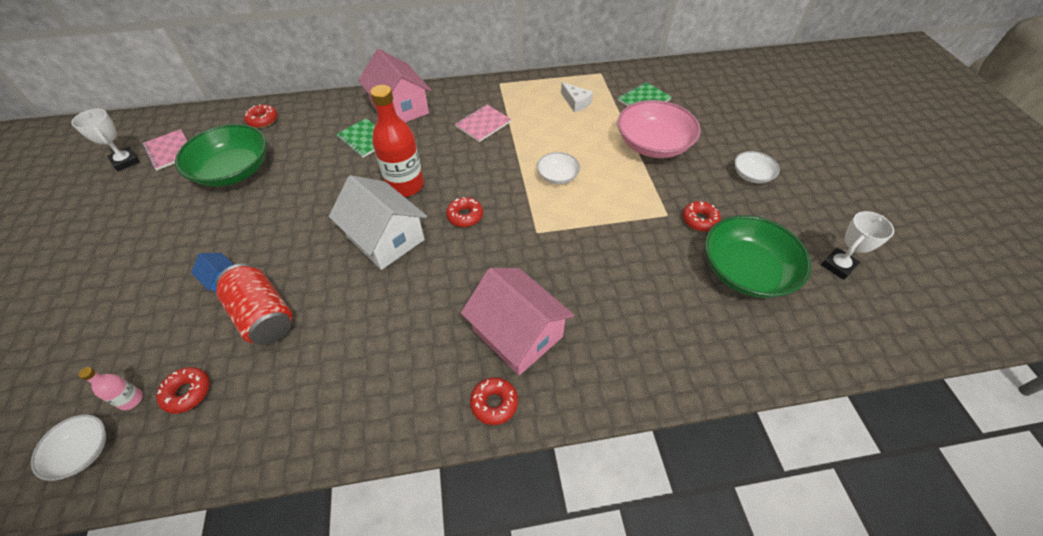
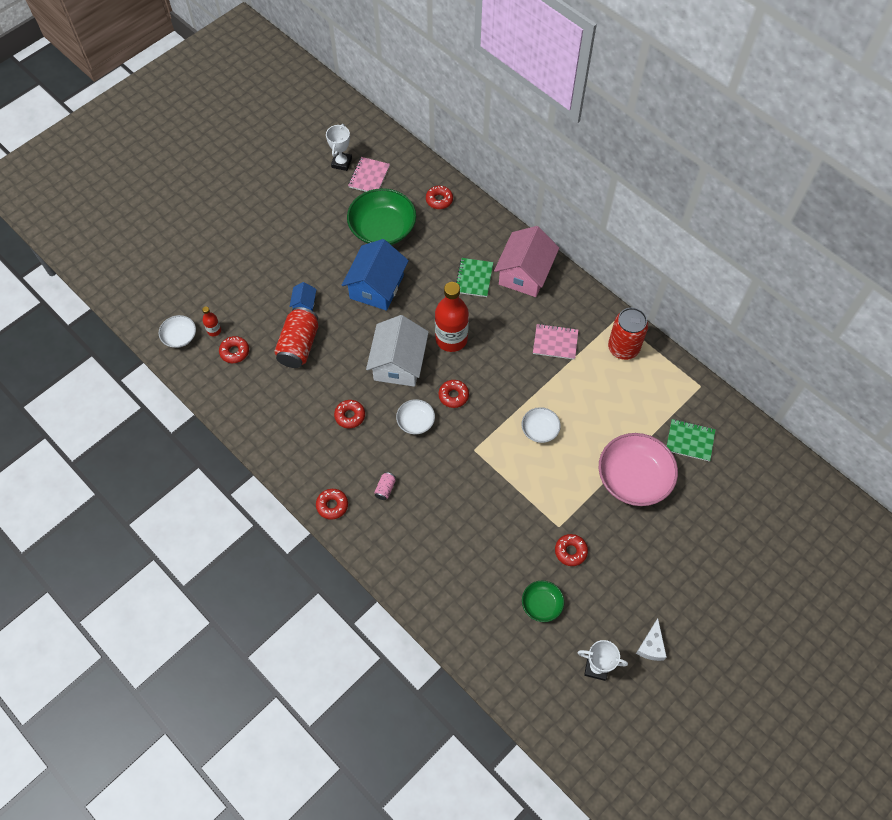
camera: 55 degrees right, 10 degrees up
(131, 399) = (214, 330): pink bottle -> red bottle
(285, 209) = (376, 287): none -> blue house
(399, 316) = (350, 416): none -> red donut
(517, 333) = (385, 489): pink house -> pink can
(529, 92) = (623, 348): none -> red can
(576, 103) = (640, 391): white cheese -> white cheese (651, 646)
(746, 271) = (541, 604): green bowl -> green bowl, size x0.51
(751, 175) = (656, 569): white bowl -> white bowl (415, 421)

